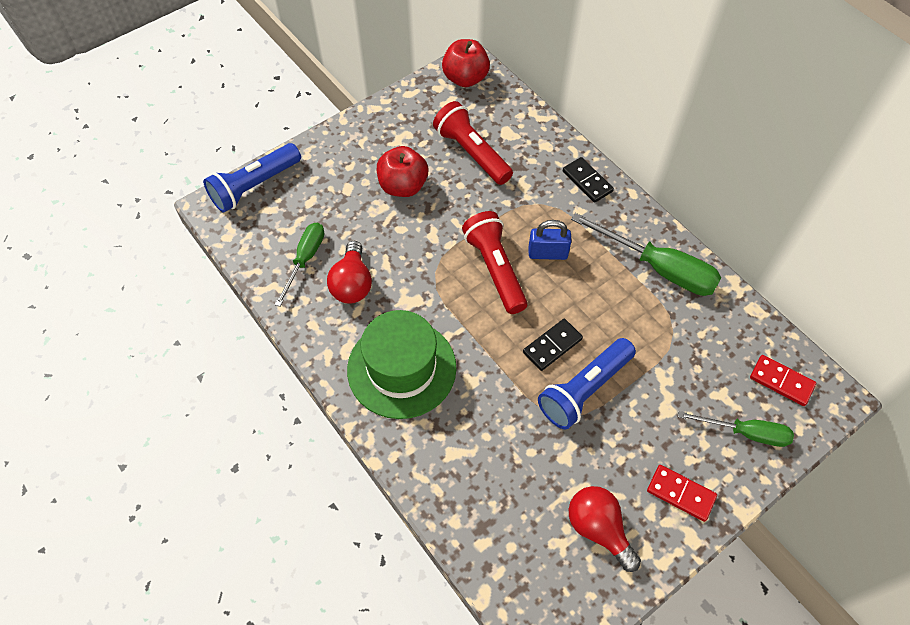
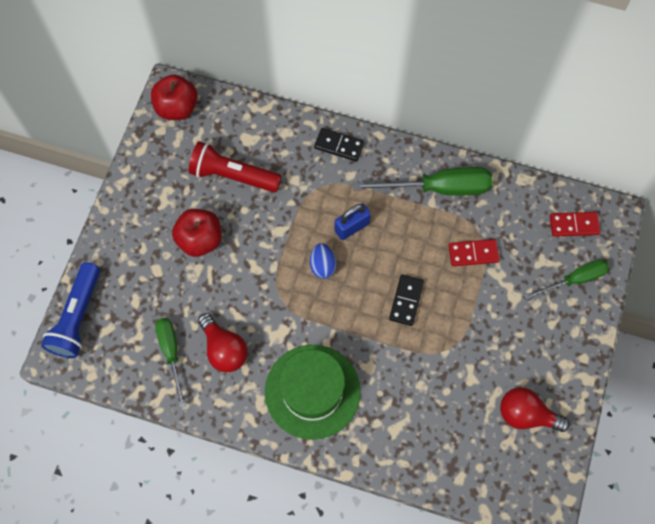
camera: 35 degrees left, 10 degrees up
(495, 269) = (322, 265): red flashlight -> blue egg
(584, 390) = (450, 320): blue flashlight -> none
(681, 493) = (561, 352): red domino -> red domino (473, 253)

